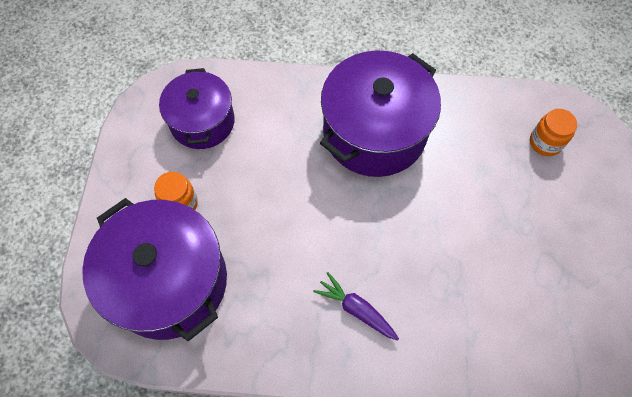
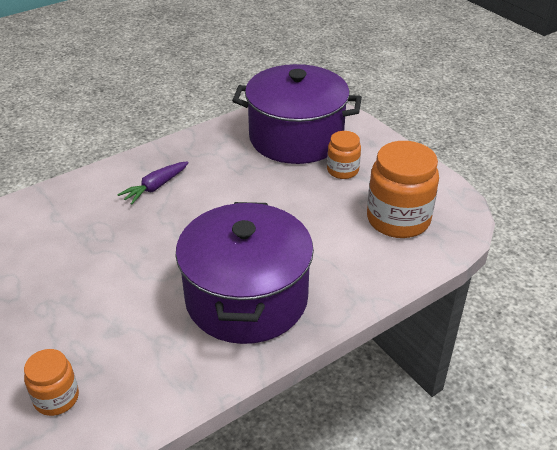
camera: 140 degrees right, 25 degrees down
(202, 122) = (398, 219): purple pot -> orange jar
(356, 309) = (155, 187): purple carrot -> purple carrot turned 135 degrees clockwise

